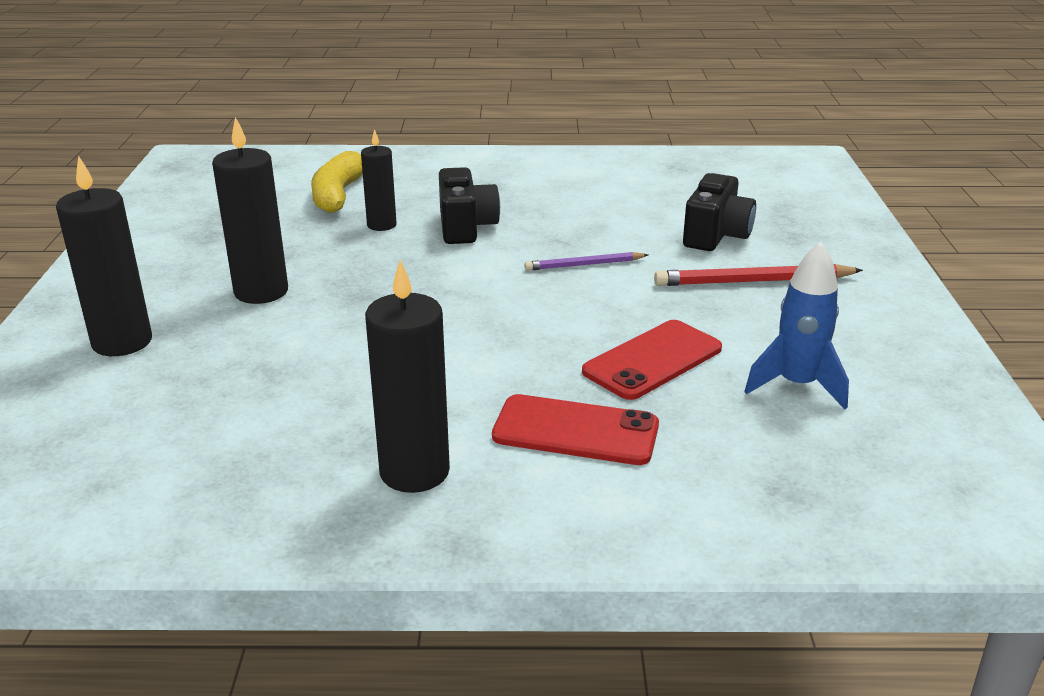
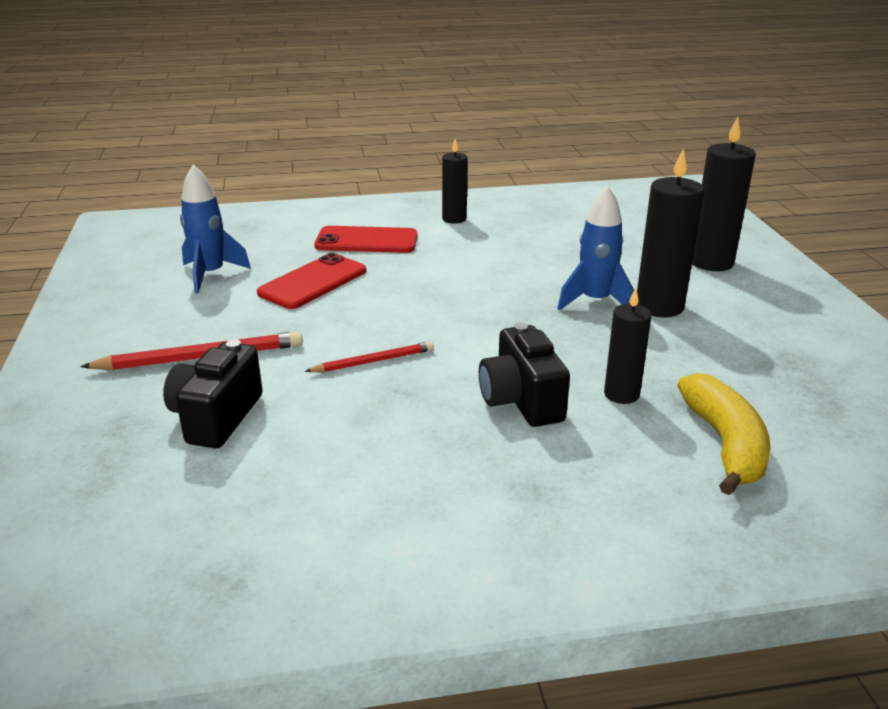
camera: 170 degrees right, 0 degrees up
(323, 304) = (595, 301): none -> blue rocket
(414, 471) = (454, 219): black candle -> black candle, size x0.62
(584, 265) = (373, 361): purple pencil -> red pencil

